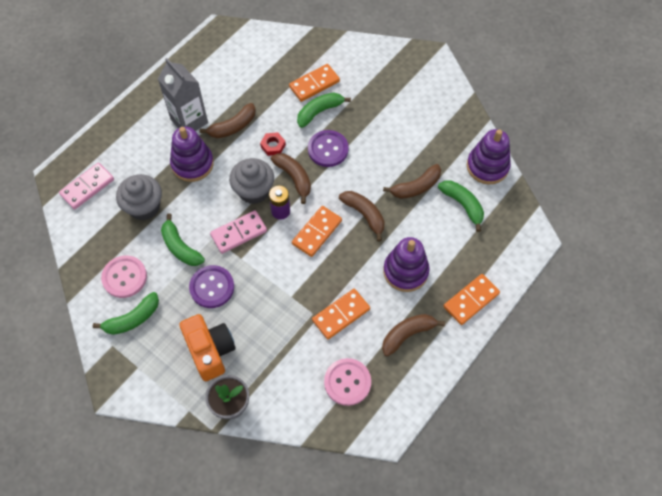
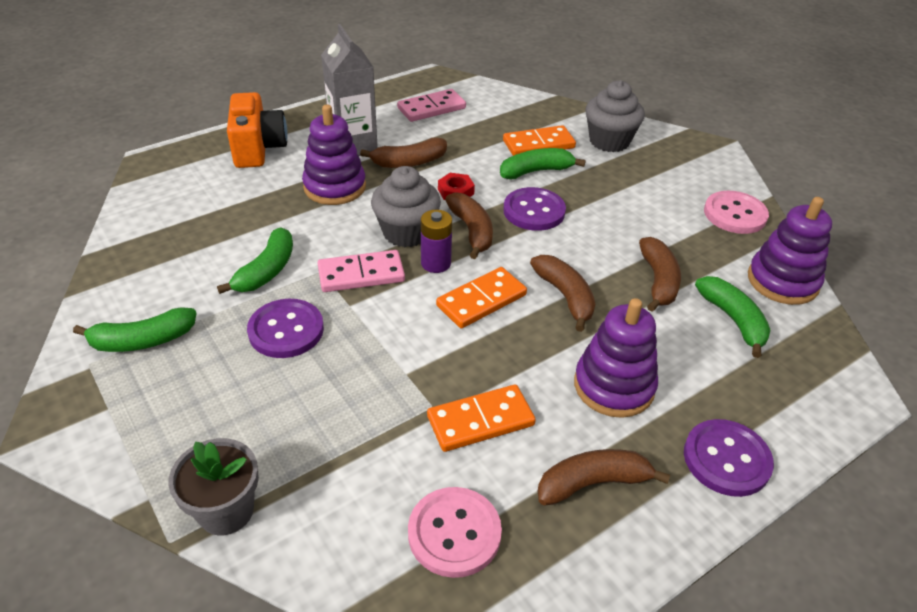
camera: 15 degrees right, 20 degrees down
(87, 187) = (181, 180): pink domino -> pink domino (431, 108)
(124, 277) = (165, 287): pink button -> pink button (735, 214)
(144, 207) = (243, 216): grey cupcake -> grey cupcake (609, 141)
(180, 247) = (266, 271): green banana -> green banana turned 135 degrees counterclockwise
(210, 351) = (236, 416): orange camera -> orange camera (258, 149)
(416, 187) = (658, 281): brown banana -> brown banana turned 75 degrees counterclockwise
(471, 300) = (726, 459): orange domino -> purple button

